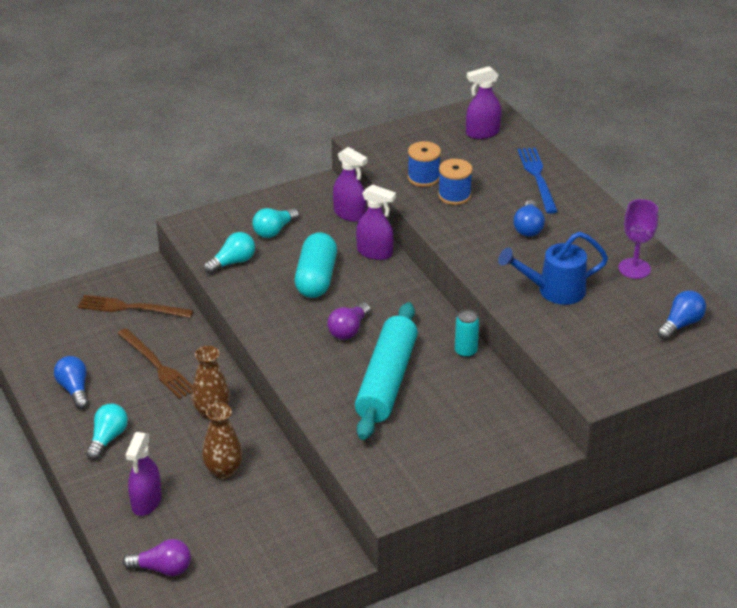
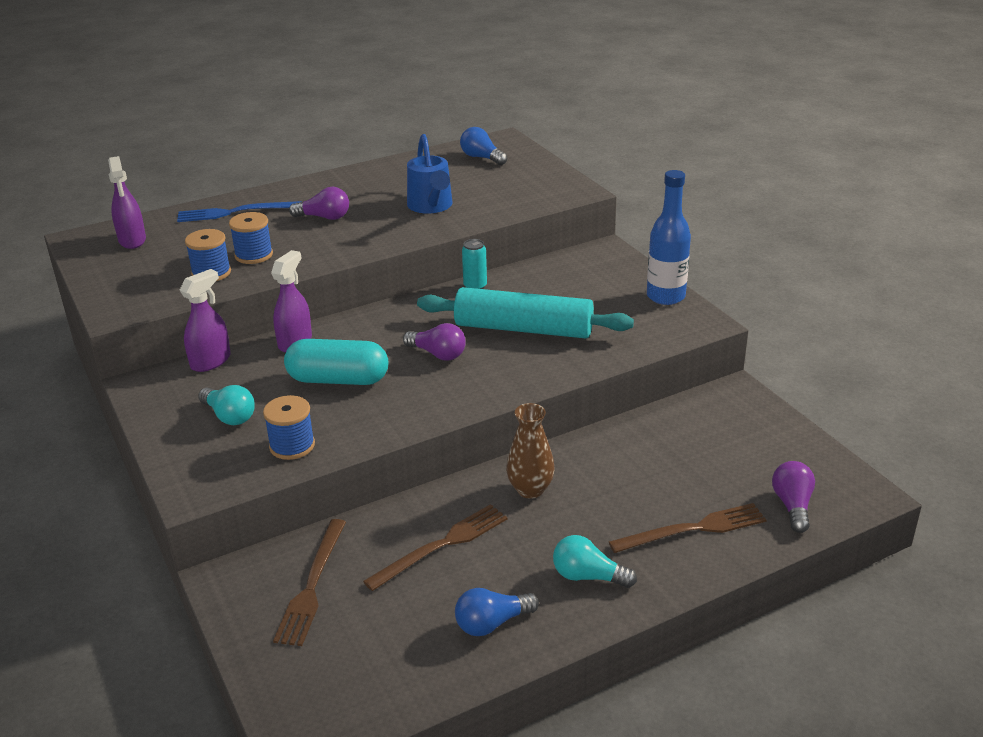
camera: 90 degrees left, 5 degrees down
(146, 502) = (693, 529): purple spray bottle -> brown fork
(223, 471) = (629, 473): brown vase -> none
(232, 262) = (292, 446): turquoise light bulb -> blue spool
(443, 482) = (665, 296): none -> blue bottle
(528, 227) = (324, 217): blue light bulb -> purple light bulb
(634, 268) = (399, 173): purple goblet -> none

